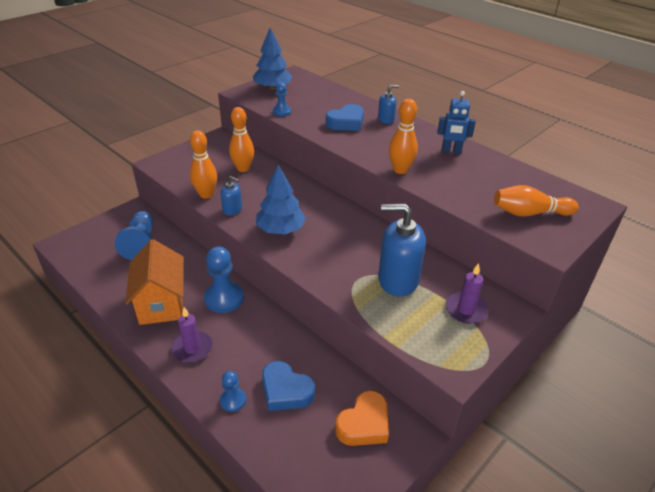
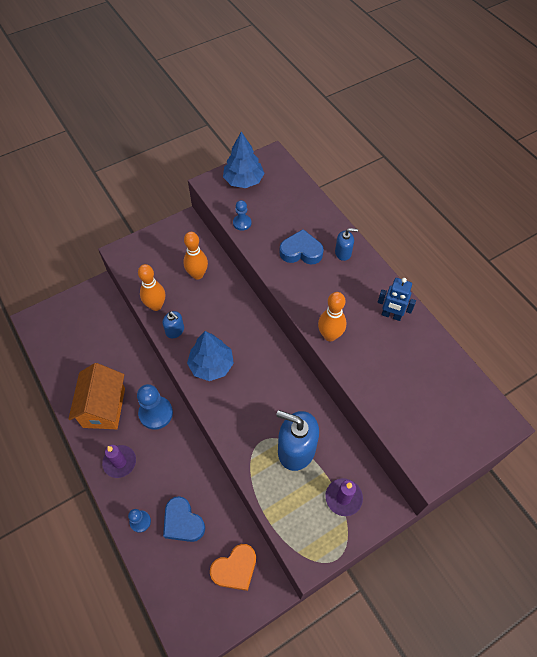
camera: 15 degrees right, 20 degrees up
(141, 243) = (98, 333): blue pawn -> none
(346, 122) = (301, 251): blue heart -> blue heart turned 150 degrees counterclockwise
(529, 213) = (431, 421): orange bowling pin -> none

